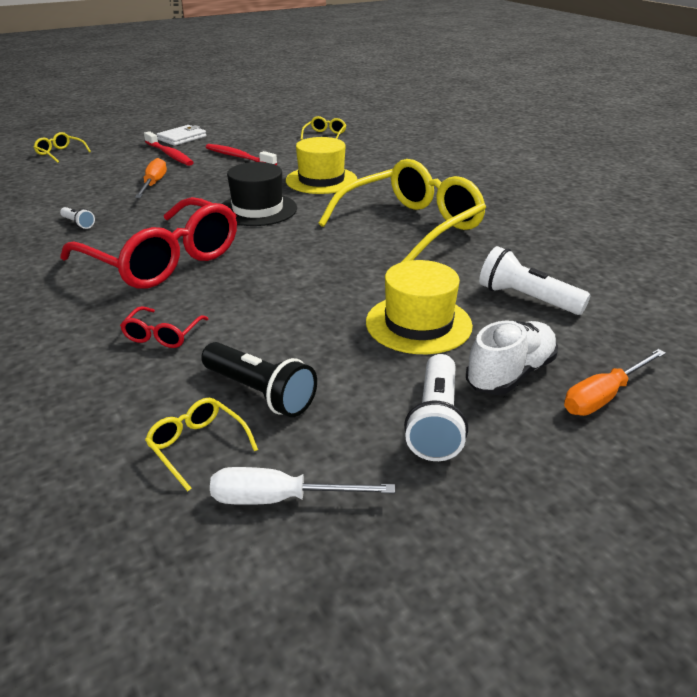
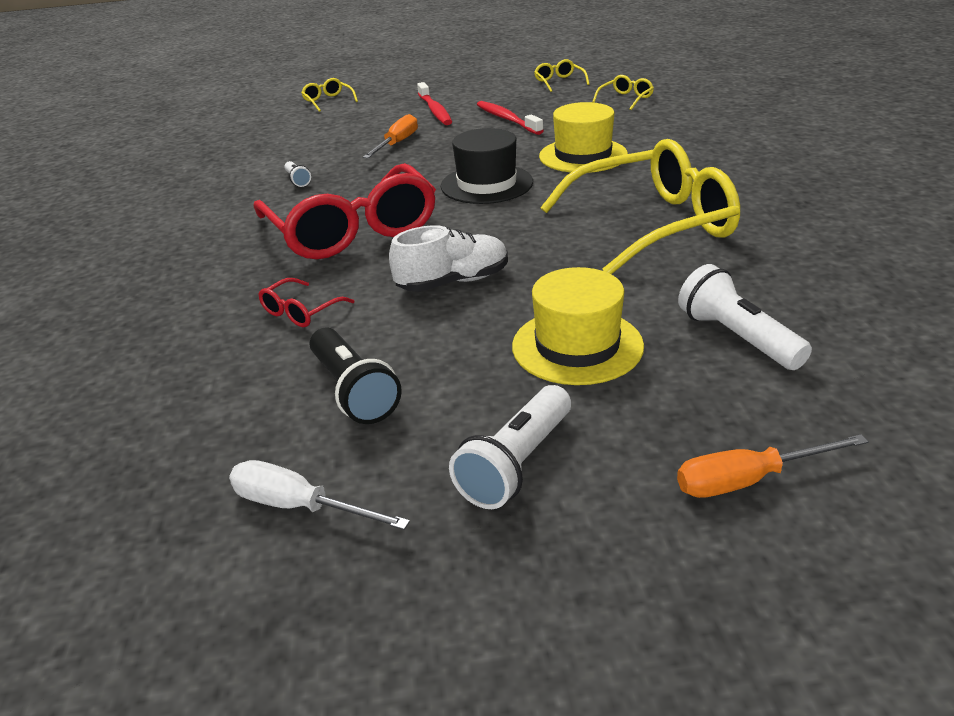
camera: 25 degrees right, 0 degrees up
(182, 138) = (460, 92): white wallet -> none
(198, 446) = (259, 434): yellow glasses -> yellow glasses (559, 82)
(510, 374) = (646, 427): white shoe -> white shoe (453, 282)

